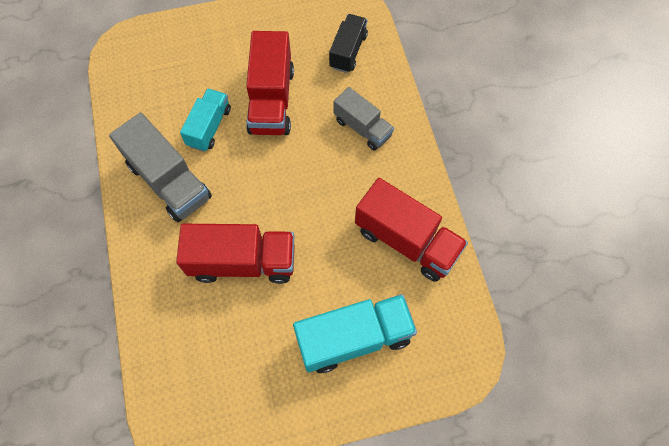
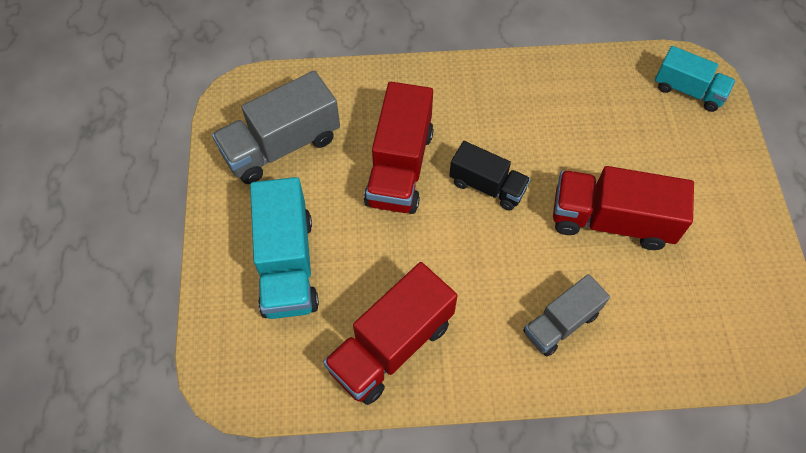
camera: 100 degrees right, 5 degrees down
(169, 181) = (509, 106): grey truck -> grey truck (281, 146)
(209, 127) = (577, 150): turquoise truck -> turquoise truck (688, 90)
(348, 51) = (689, 327): black truck -> black truck (487, 186)

